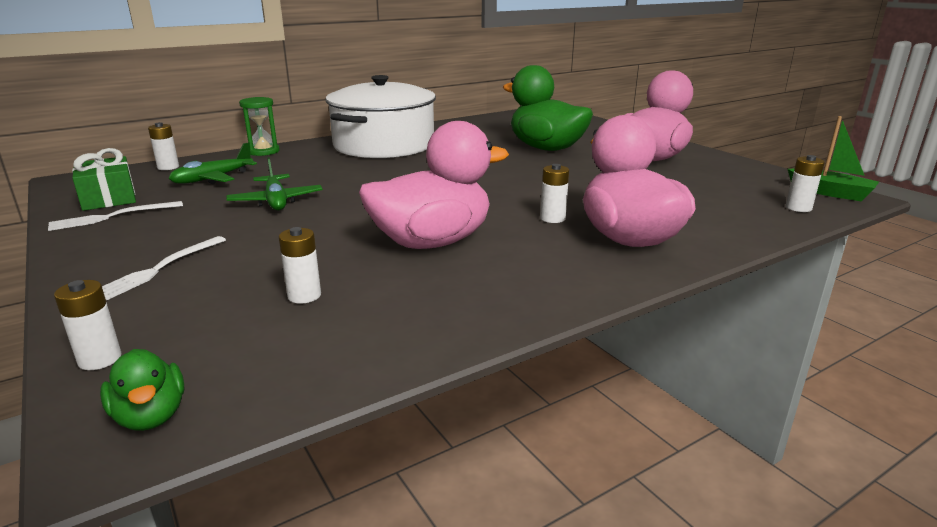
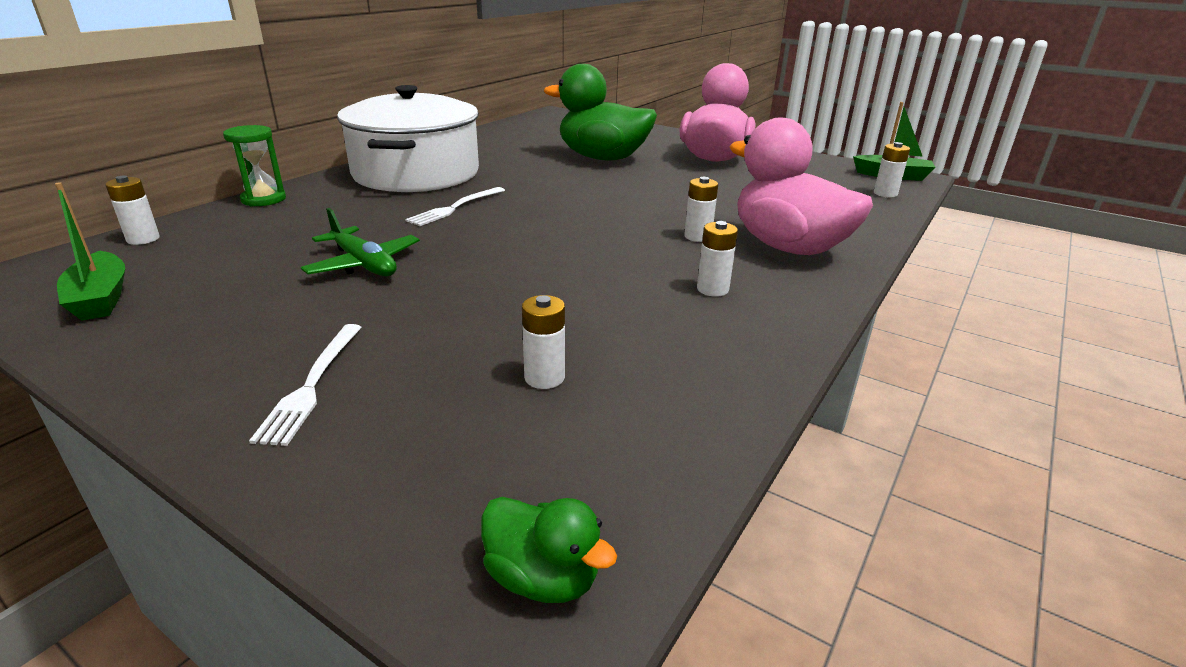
camera: 25 degrees left, 5 degrees up
(100, 359) = (381, 527): white battery -> white battery (712, 289)
(109, 198) = (100, 298): green gift -> green boat
(112, 216) = (142, 325): white fork -> white fork (455, 207)
(212, 179) = (235, 247): green plane -> none
(432, 242) = (609, 284): pink duck -> none

